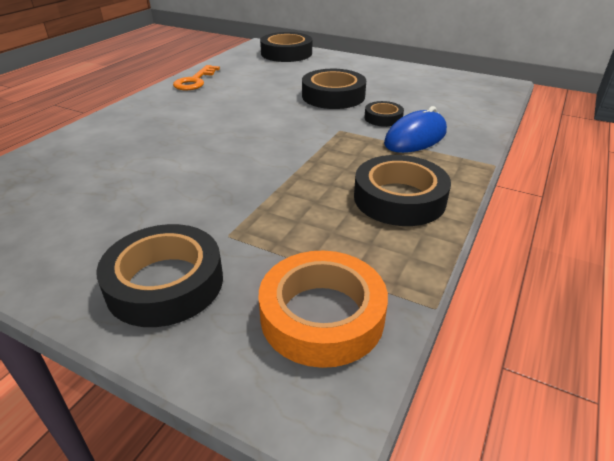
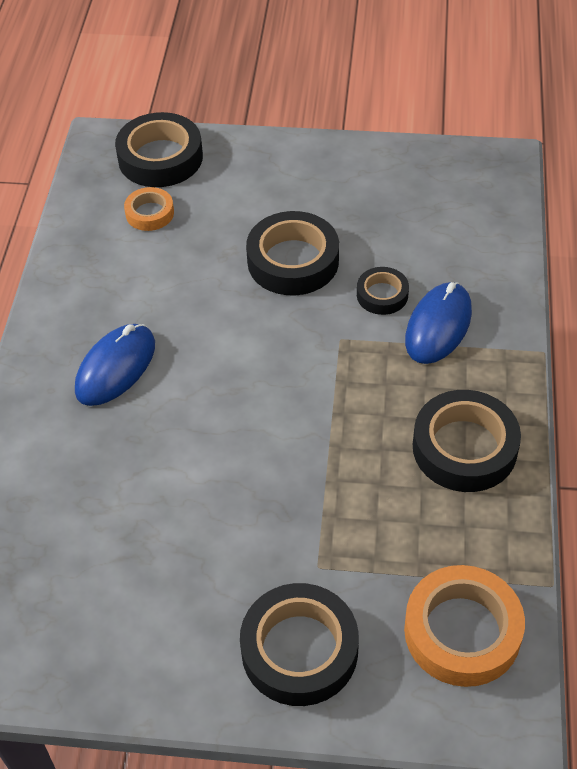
camera: 20 degrees left, 15 degrees up
(184, 113) = (116, 368): none -> blue mouse
(195, 81) = (72, 282): orange key -> none
(262, 68) = (150, 213): none -> orange tape

